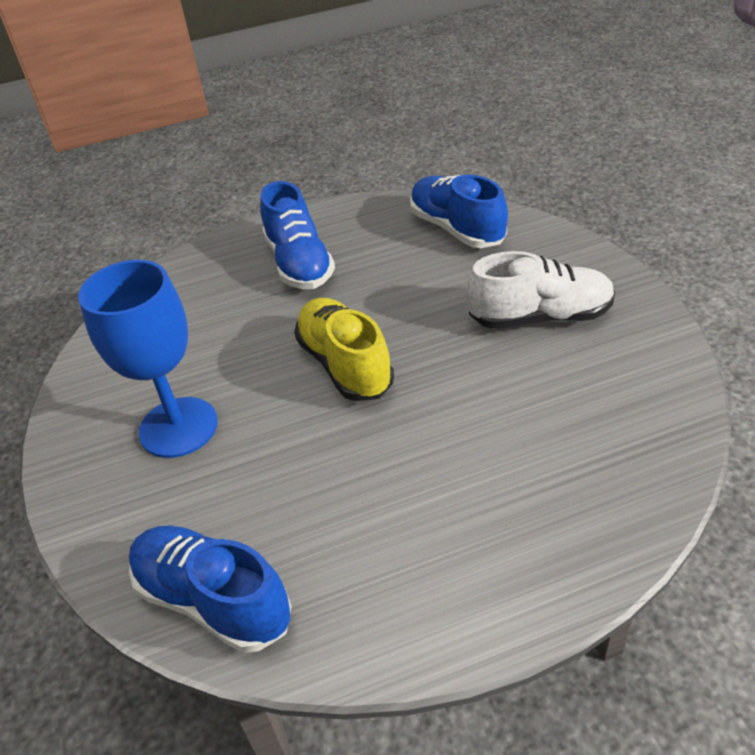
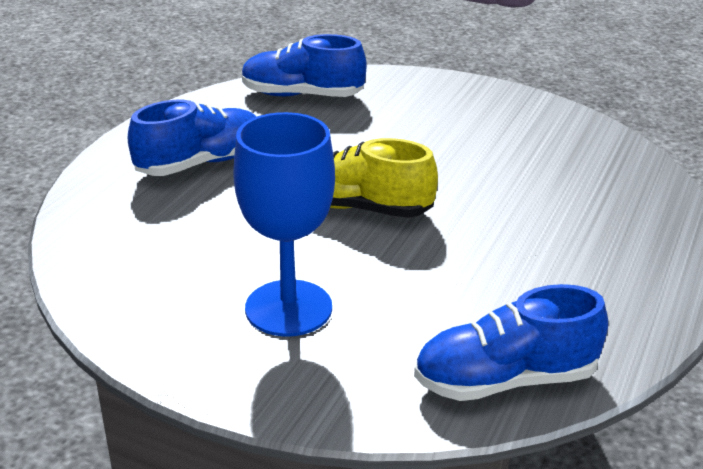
camera: 50 degrees left, 10 degrees down
(299, 263) = (201, 163): blue shoe -> blue shoe turned 60 degrees counterclockwise
(540, 317) = (451, 124): white shoe -> none

